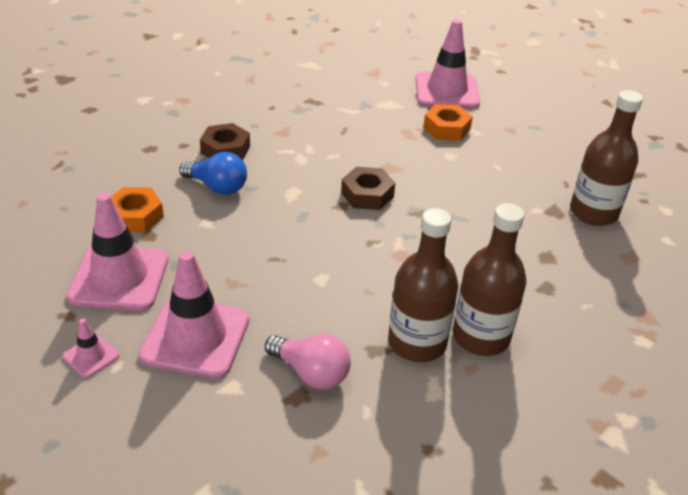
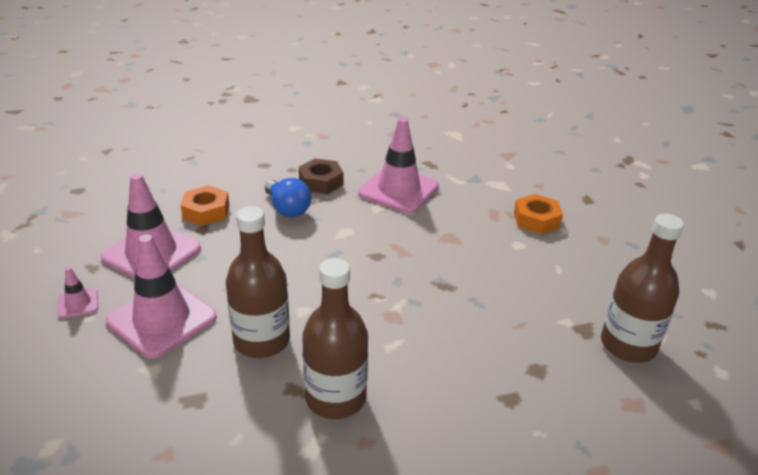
camera: 30 degrees right, 5 degrees down
(311, 373) = (222, 385): pink light bulb -> none
(367, 194) = (408, 254): brown nut -> none
(446, 91) = (566, 187): pink traffic cone -> pink traffic cone (399, 190)
(480, 337) = (400, 418): brown bottle -> brown bottle (261, 341)

